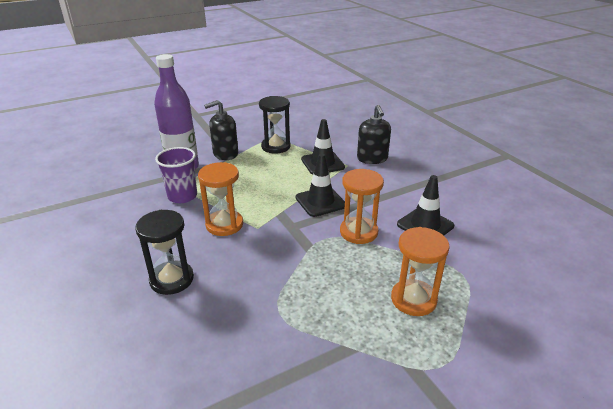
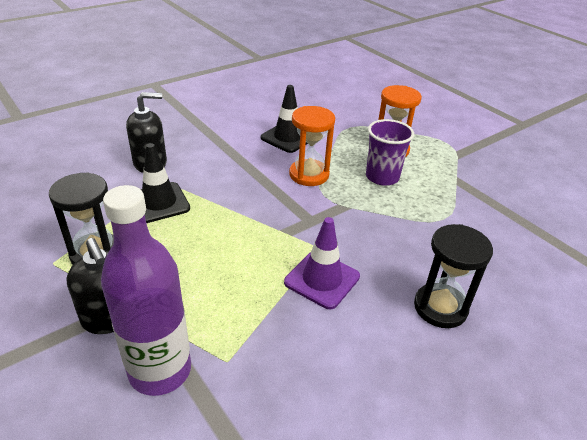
camera: 100 degrees left, 5 degrees up
(182, 196) = (258, 345): purple cup -> purple cup (382, 177)
(224, 225) = (322, 279): orange hourglass -> purple traffic cone
(320, 202) = (256, 201): black traffic cone -> none

